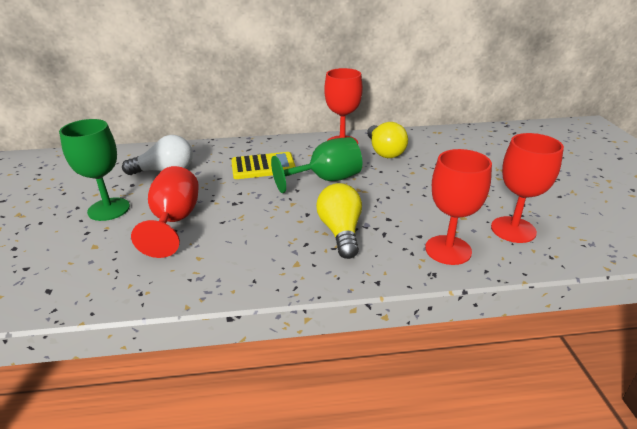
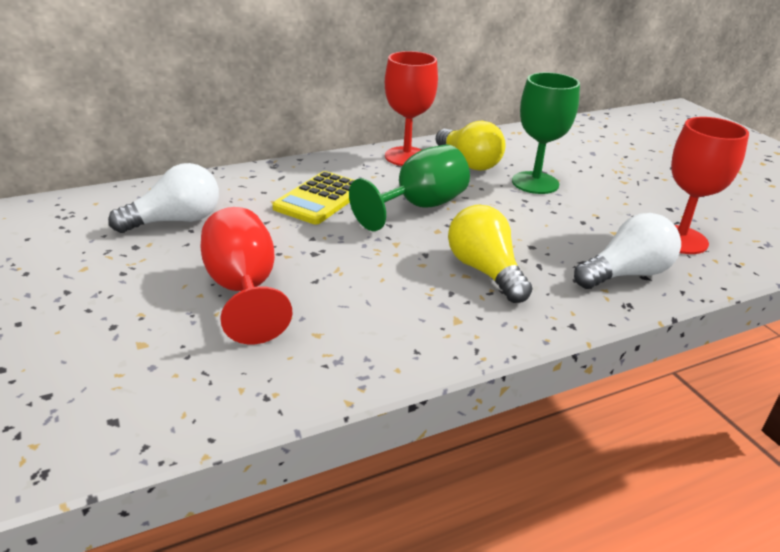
camera: 20 degrees left, 0 degrees up
(109, 209) = (124, 287): green goblet -> green goblet (535, 183)
(263, 167) = (320, 199): yellow calculator -> yellow calculator turned 150 degrees clockwise
(448, 250) = (626, 274): red goblet -> white light bulb

